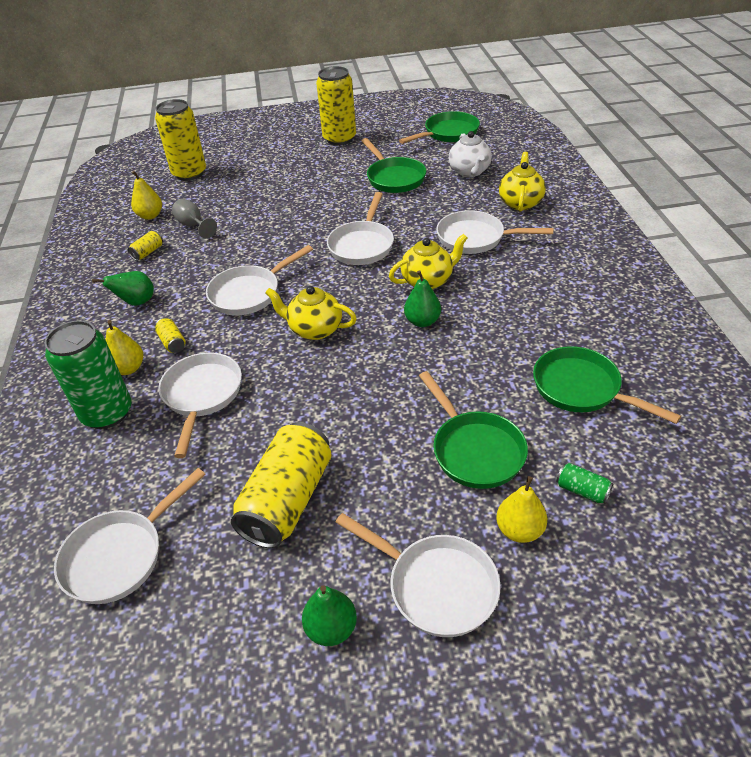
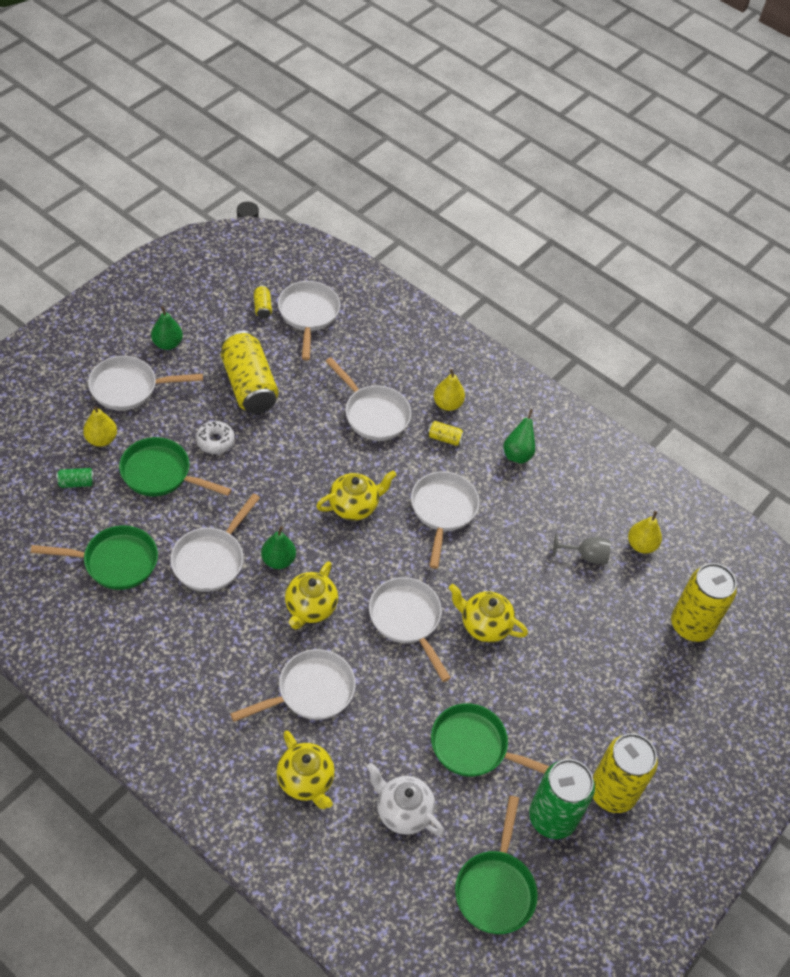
camera: 130 degrees right, 10 degrees up
(107, 413) = (418, 372): green can -> green can (552, 817)
(148, 252) = (580, 504): yellow can -> yellow can (262, 307)
(313, 222) = (484, 625): none -> yellow teapot
(385, 454) = (215, 441): none -> white donut
(483, 348) = (211, 559): none -> white pan

